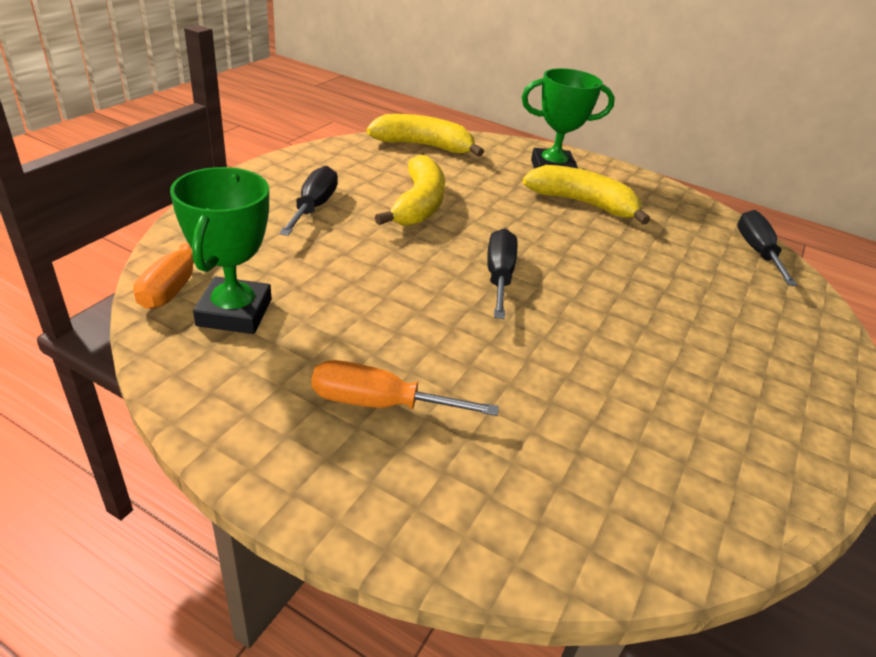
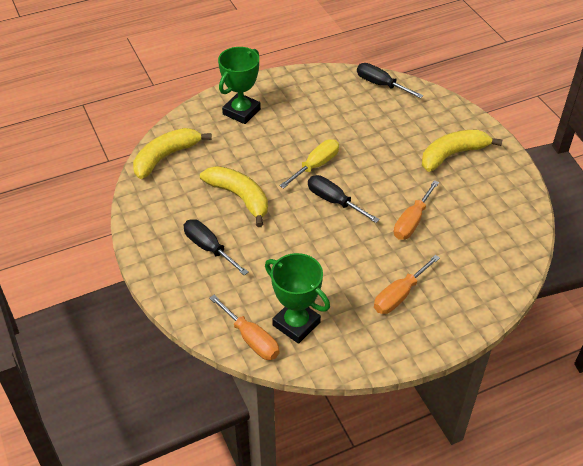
camera: 50 degrees left, 10 degrees up
(542, 243) = (316, 165): none -> yellow screwdriver
(550, 365) = (412, 221): none -> orange screwdriver
(582, 203) = (289, 123): yellow banana -> yellow banana (452, 154)

